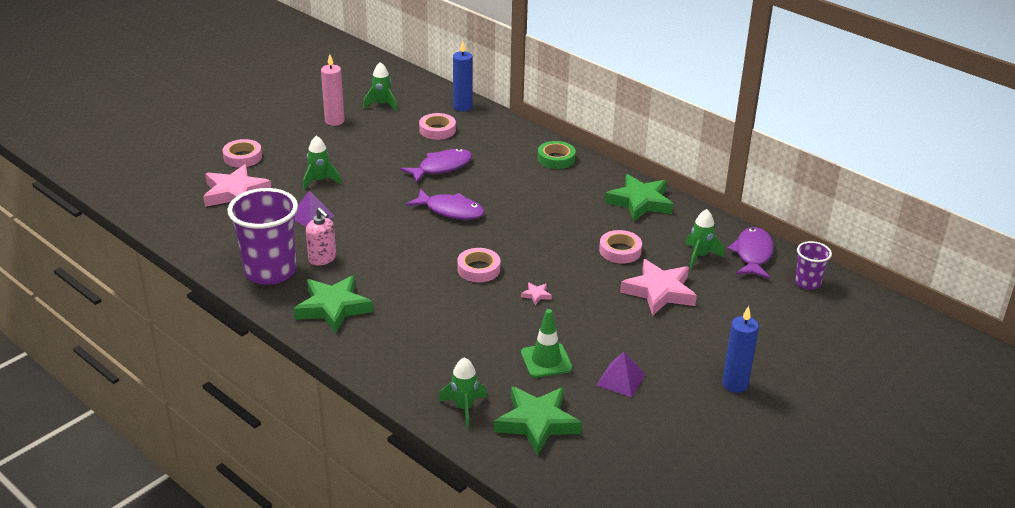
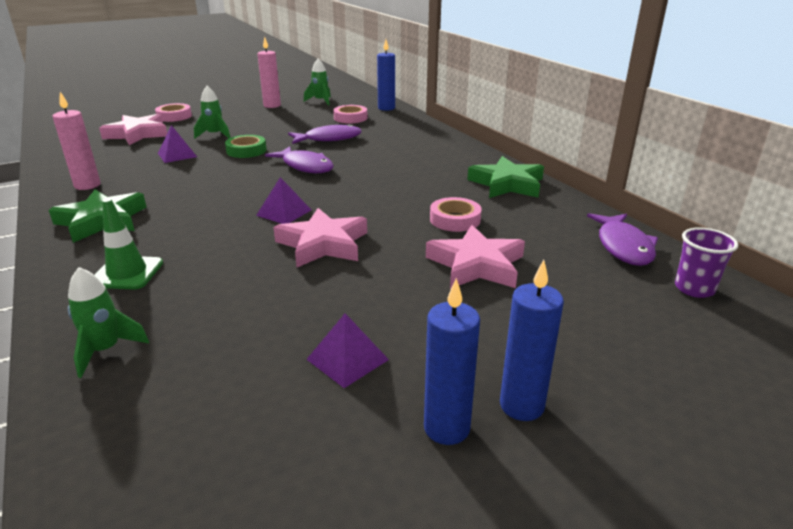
camera: 20 degrees right, 5 degrees down
(270, 271) = (87, 185): purple cup -> pink candle
(322, 259) = (145, 183): pink soap dispenser -> none
(478, 269) = (284, 212): pink tape -> purple pyramid
(536, 295) = (323, 244): pink star -> pink star, size x2.47
(537, 423) = (176, 394): green star -> none
(546, 360) = (268, 314): green traffic cone -> green traffic cone (127, 273)
(556, 159) = (442, 145): green tape -> green tape (246, 151)
(700, 256) = (551, 238): green rocket -> none
(701, 405) = (446, 428): none -> blue candle
(752, 254) = (623, 246): purple fish -> purple fish turned 150 degrees clockwise

